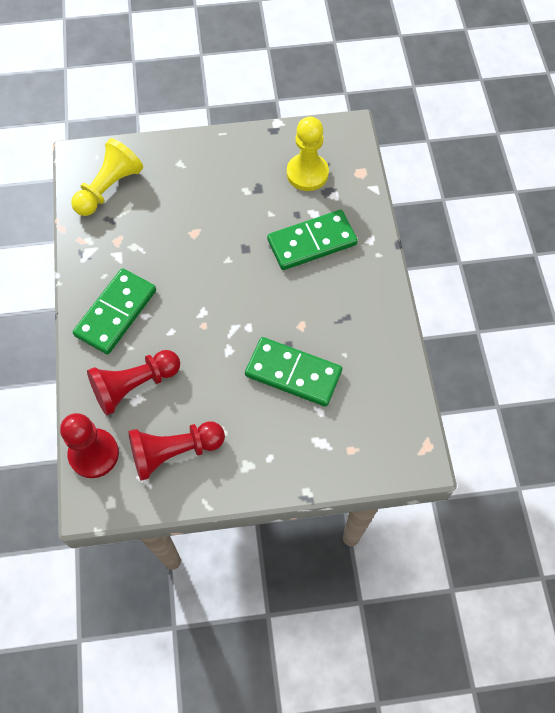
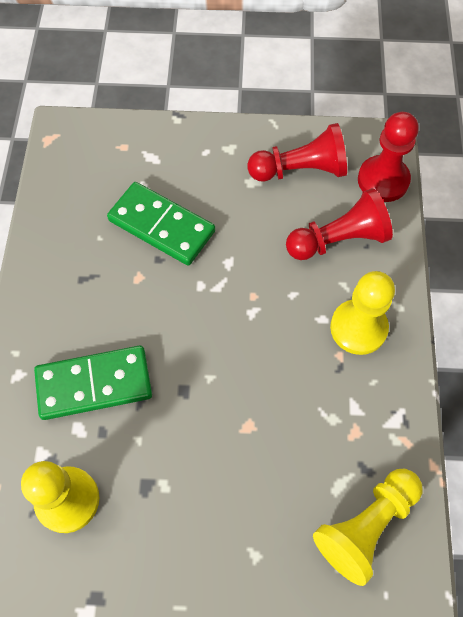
camera: 170 degrees left, 0 degrees up
(116, 313) = (358, 328): green domino -> yellow pawn

